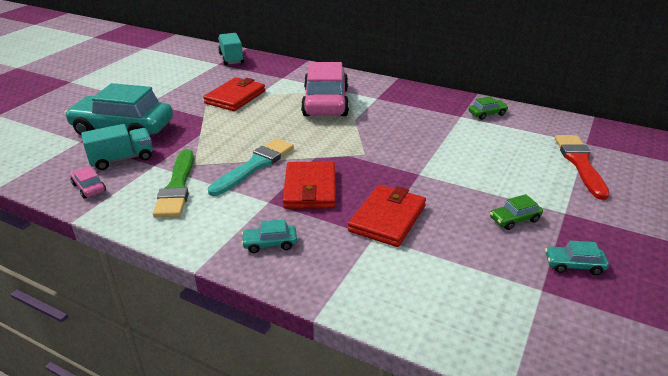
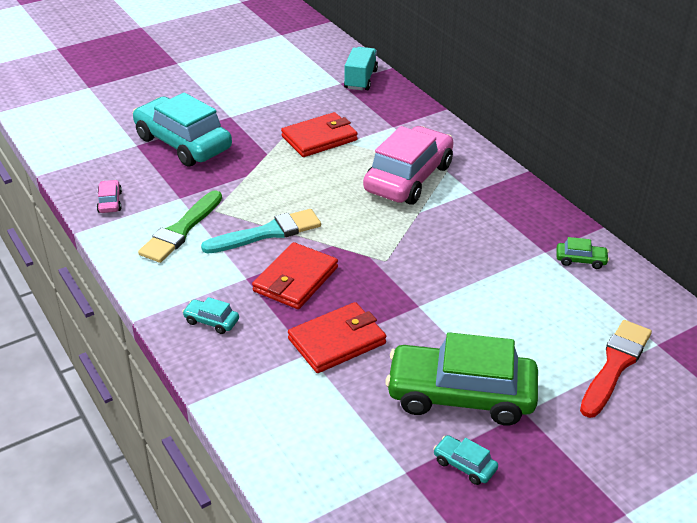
camera: 30 degrees right, 5 degrees up
(122, 159) = (157, 180): turquoise truck -> none
(514, 219) = (460, 395): green car -> green car, size x2.48

